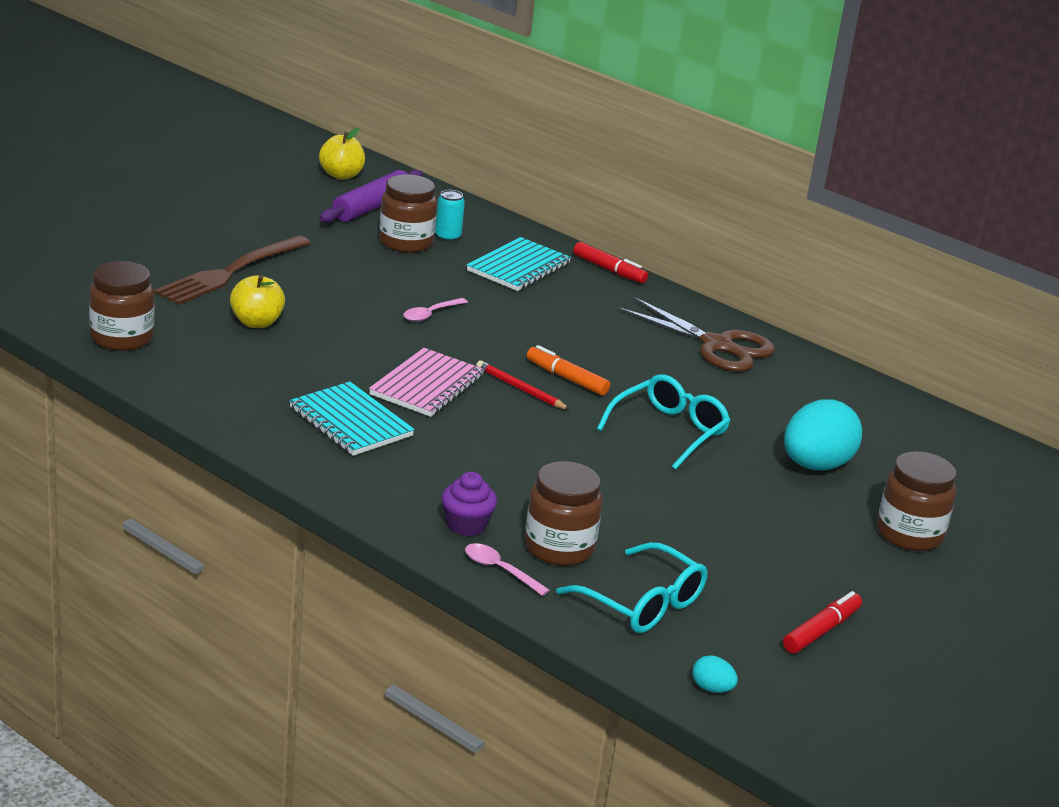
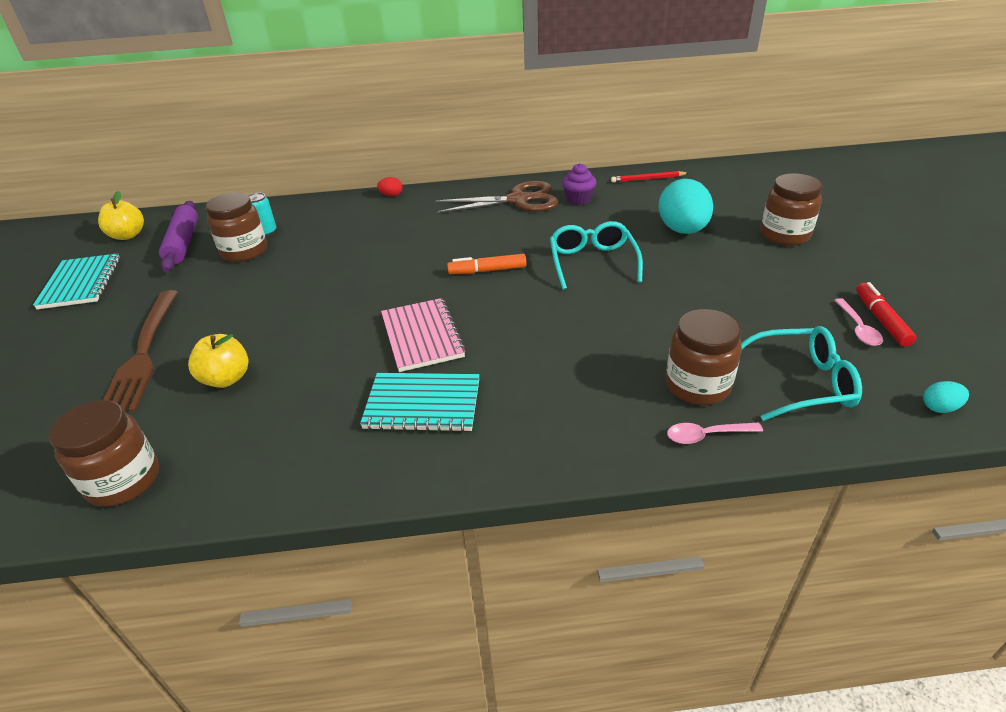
camera: 40 degrees left, 10 degrees up
(430, 314) = (340, 286): pink spoon -> pink spoon (858, 328)
(466, 525) = (627, 419): purple cupcake -> purple cupcake (578, 199)
(518, 267) = (340, 224): turquoise notebook -> turquoise notebook (81, 283)
(520, 389) = (477, 296): red pencil -> red pencil (648, 179)
(609, 270) = (391, 195): red marker -> red egg

